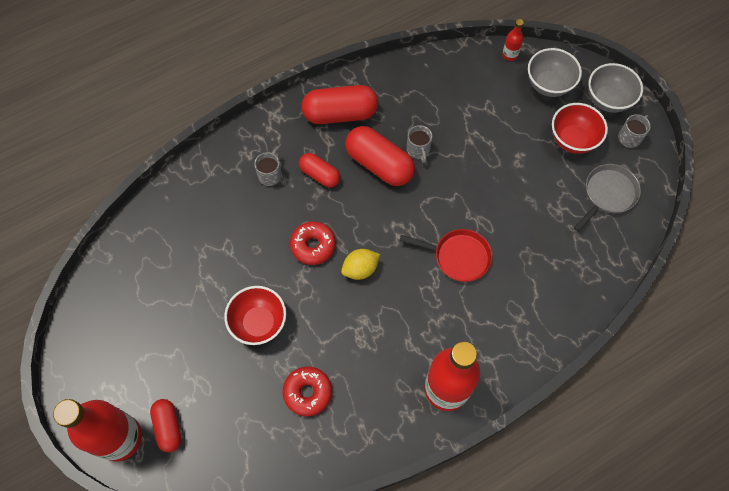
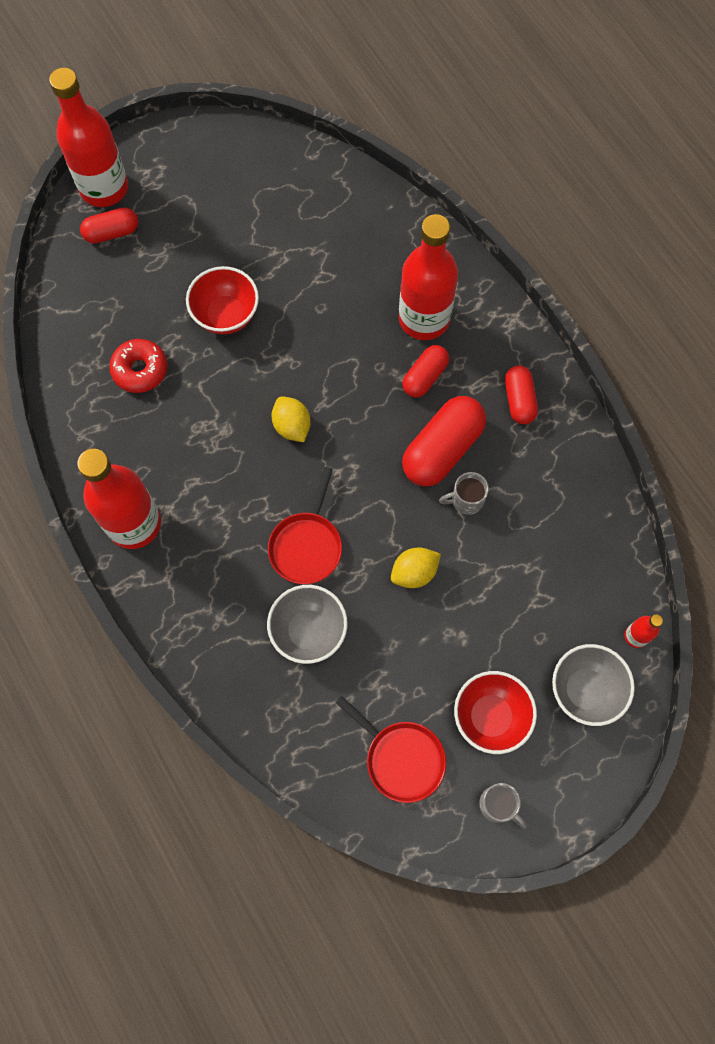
camera: 90 degrees right, 5 degrees up
(270, 174) = (424, 319): grey mug -> red bottle
(313, 246) = (324, 371): red donut -> none
(340, 114) = (519, 400): red capsule -> red capsule, size x0.59
(475, 184) = (414, 572): none -> yellow lemon
(607, 194) = (401, 758): grey pan -> red pan
(608, 100) = (563, 779): grey bowl -> grey bowl (308, 631)

